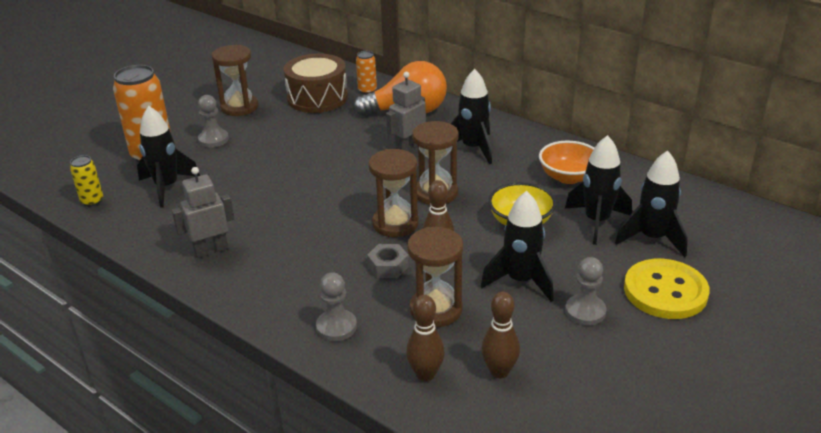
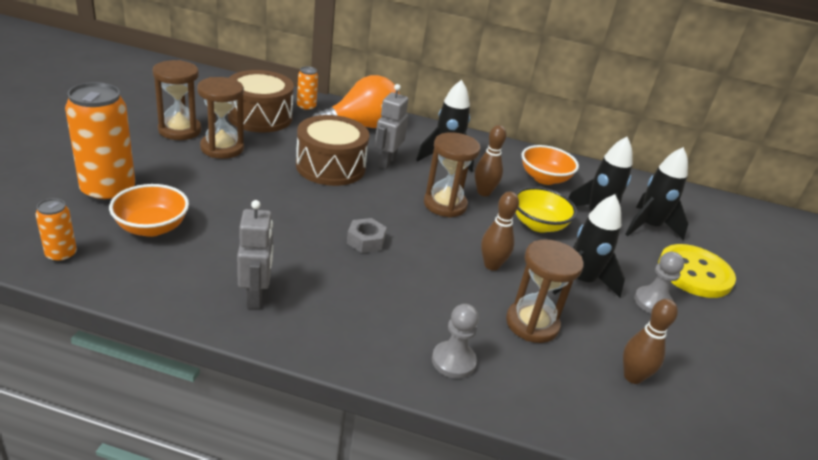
camera: 30 degrees left, 0 degrees up
(92, 201) = (61, 255): yellow can -> orange can
(167, 187) = (152, 227): black rocket -> orange bowl
(211, 250) = (256, 296): grey robot -> grey robot turned 135 degrees clockwise
(213, 139) = (173, 167): grey pawn -> none
(350, 148) = (330, 166): none -> brown drum
(388, 266) = (455, 285): grey nut -> grey nut (365, 241)
(395, 224) = (430, 240): brown hourglass -> brown hourglass (222, 148)
(425, 374) = (574, 395): brown bowling pin -> brown bowling pin (483, 192)

